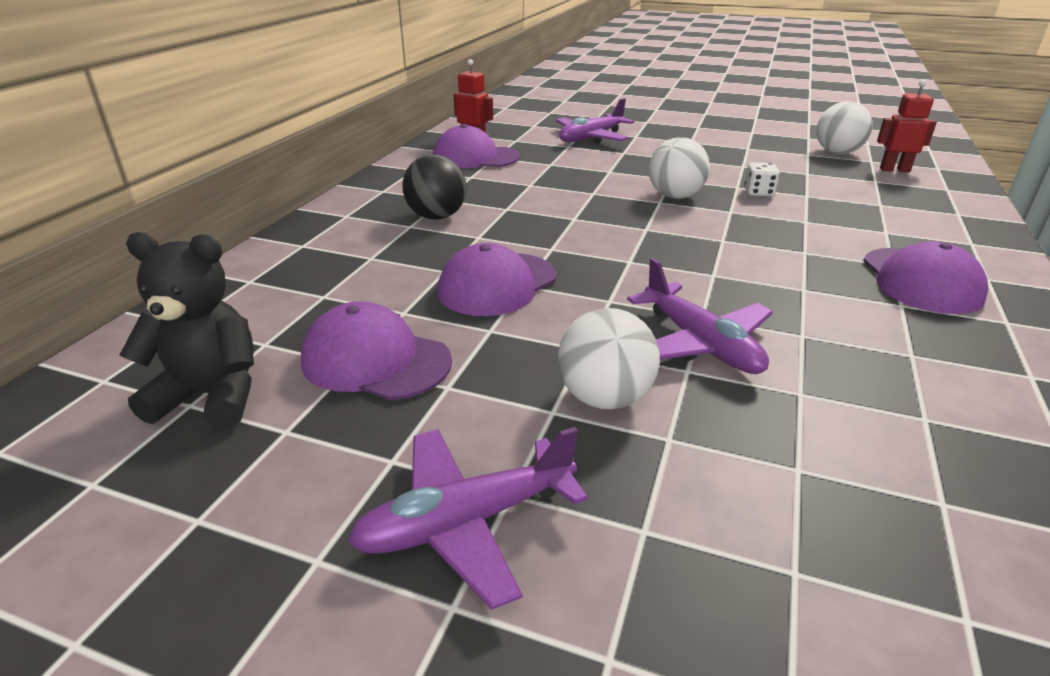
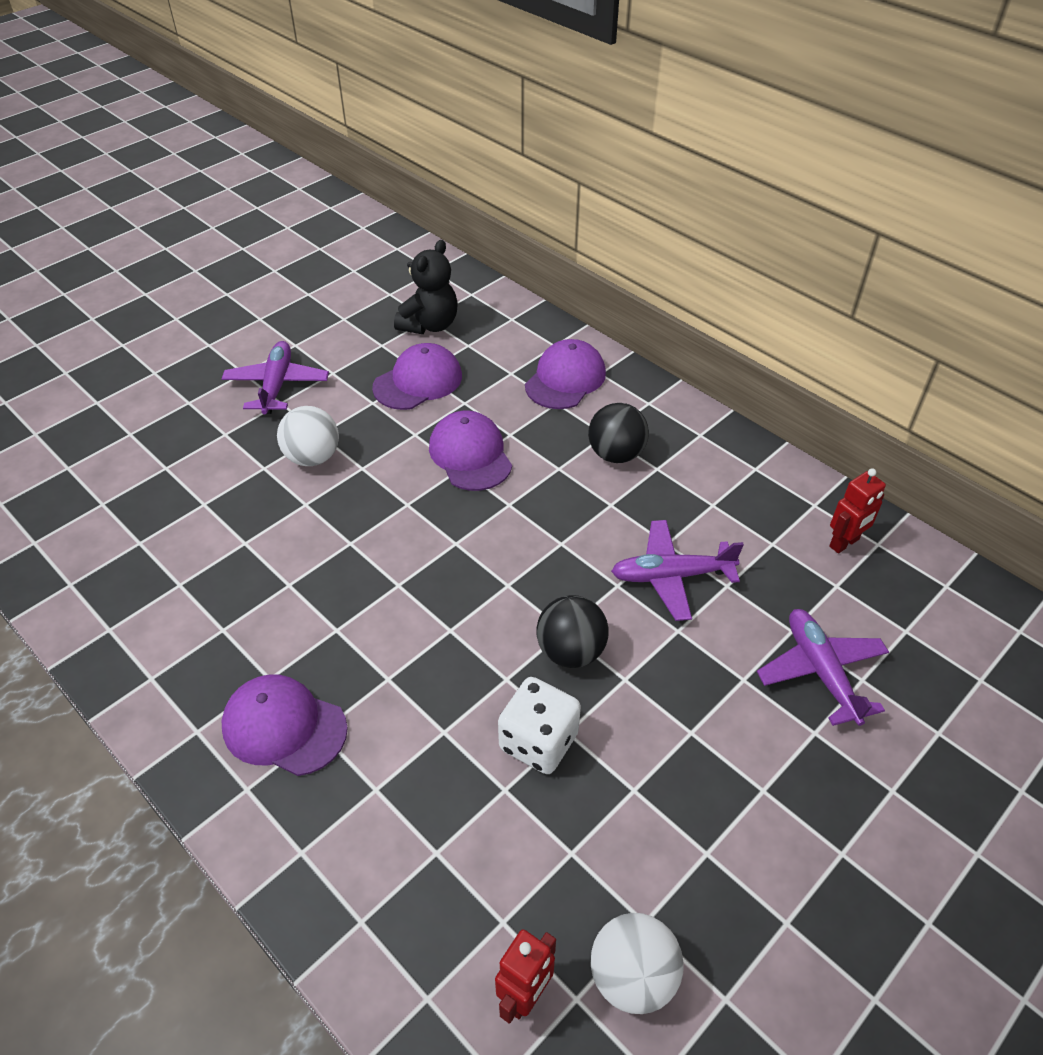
camera: 115 degrees right, 15 degrees up
(475, 157) = (776, 526): purple cap -> purple cap (565, 379)
(675, 196) = (571, 651): white ball -> black ball
(700, 343) = (323, 524): purple plane -> purple plane (671, 576)
(758, 192) = (538, 741): white dice -> white dice, size x1.78

